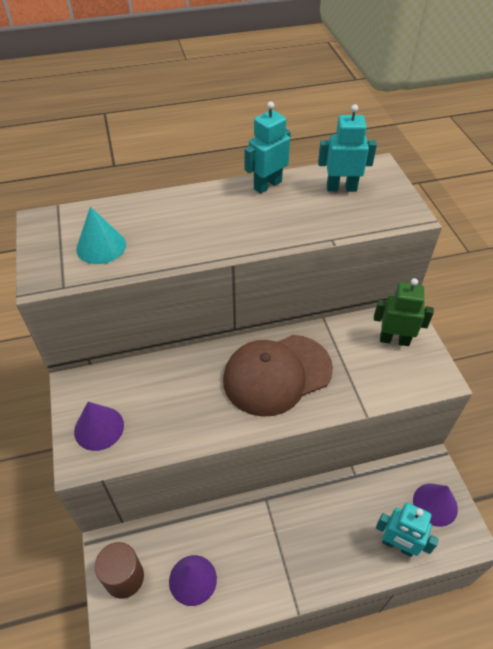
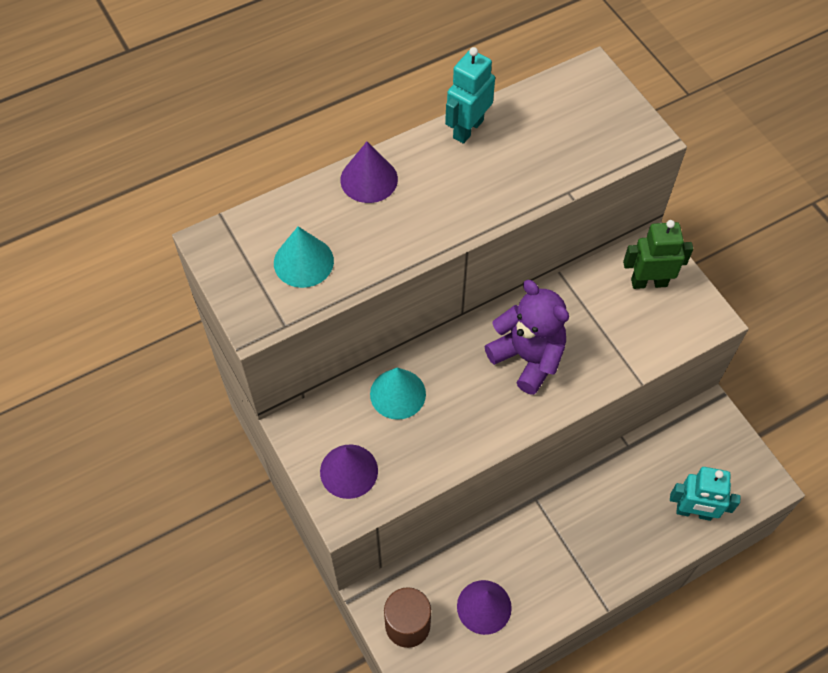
camera: 15 degrees left, 10 degrees up
(163, 378) = (397, 394): none -> turquoise cone
(277, 374) = (528, 358): brown cap -> purple teddy bear
(341, 188) = (557, 114): turquoise robot -> none
(435, 504) = (724, 457): purple cone -> purple cone (369, 179)

